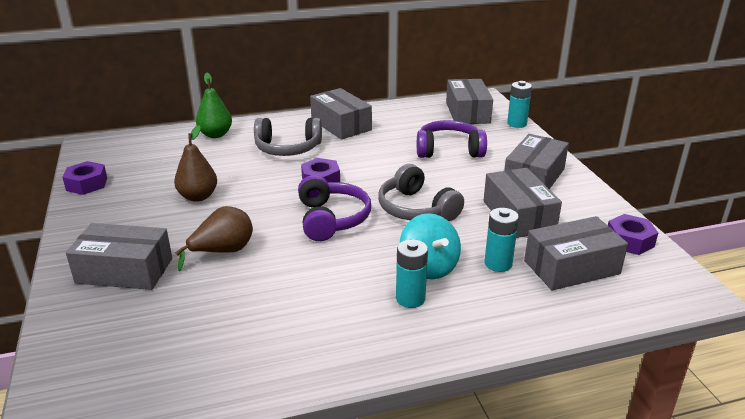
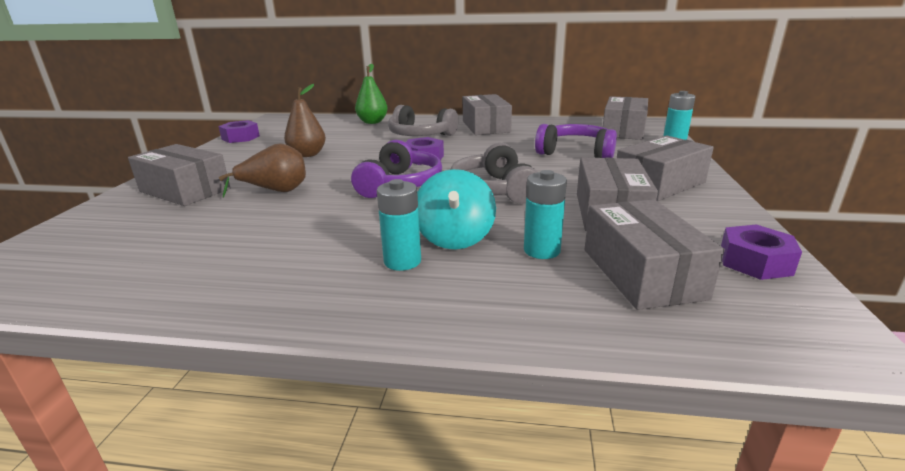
camera: 25 degrees right, 5 degrees down
(571, 267) = (641, 273): grey box -> grey box turned 75 degrees clockwise

